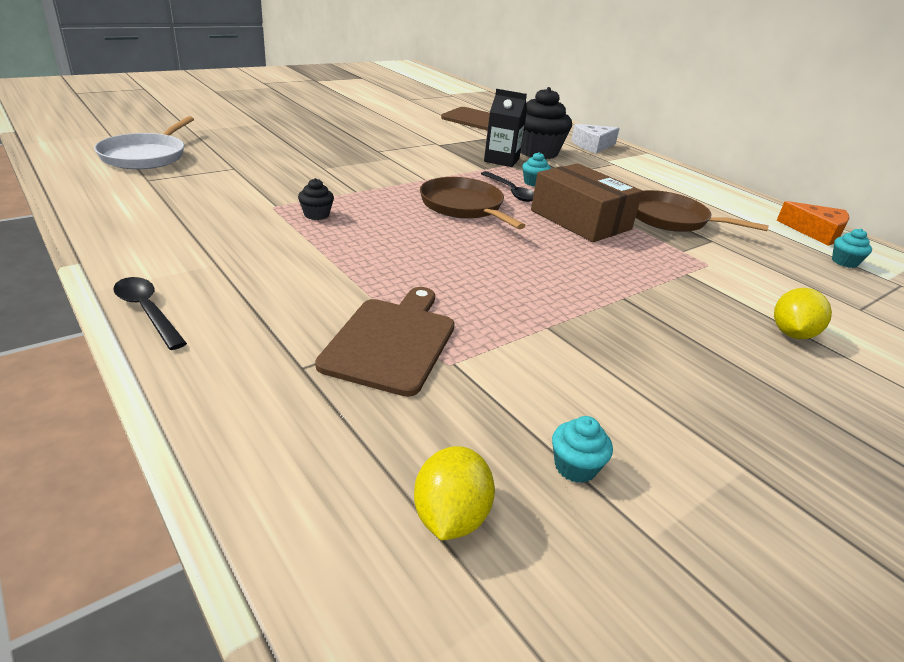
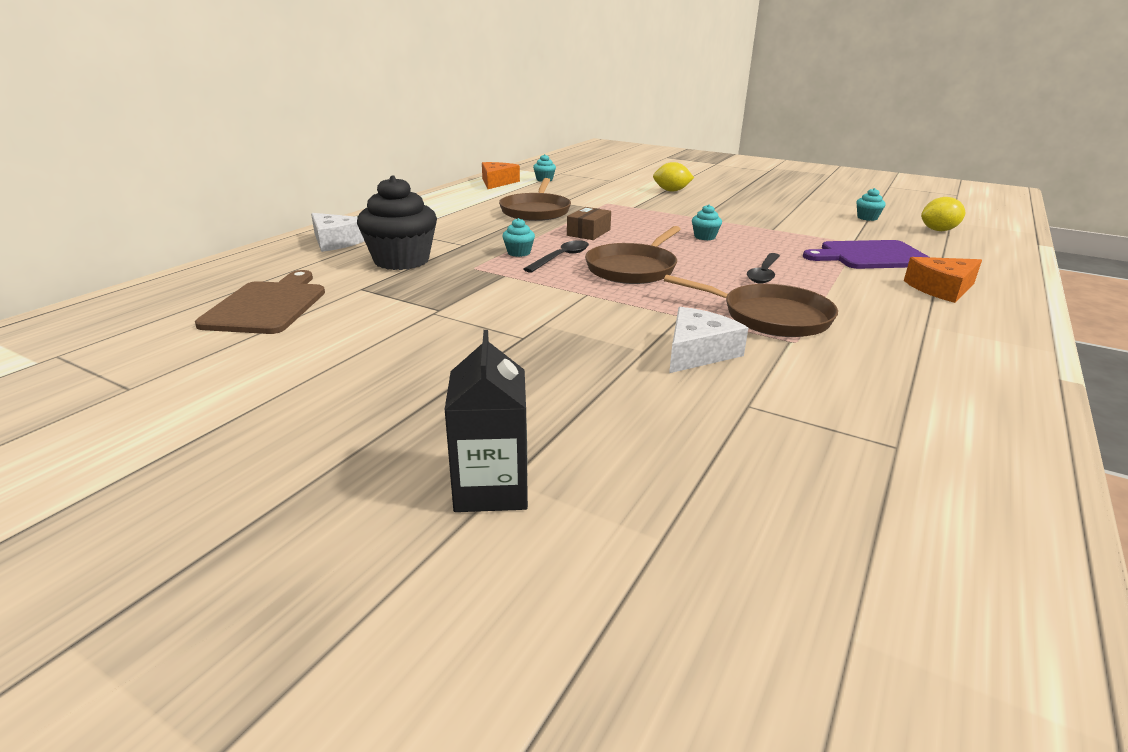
camera: 110 degrees left, 5 degrees down
(146, 156) = (845, 504): white pan -> none
(147, 311) = (1017, 322): black spoon -> black spoon (764, 273)
(258, 324) = (941, 289): none -> orange cheese
(301, 178) = (698, 352): none -> white cheese
(316, 215) = (770, 317): black cupcake -> brown pan
(391, 341) = (870, 256): brown cutting board -> purple cutting board
(501, 160) = (460, 272): black carton -> black carton (491, 488)
(536, 268) = (704, 237): none -> turquoise cupcake
(580, 220) = (588, 232): brown box -> brown box, size x0.53

